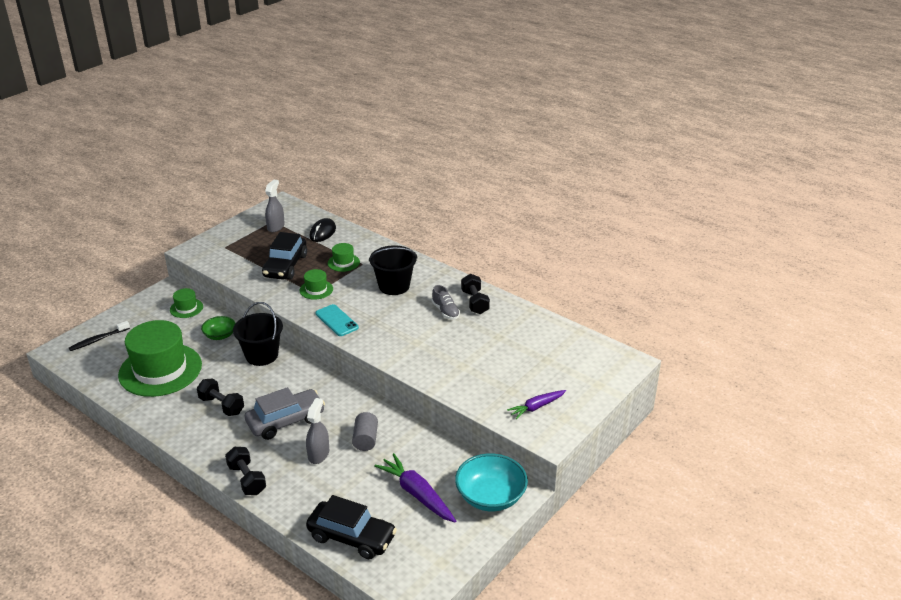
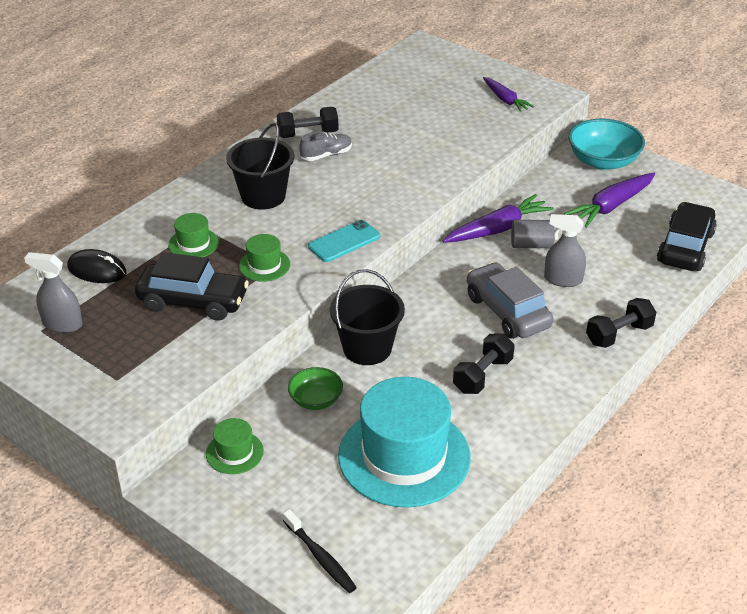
camera: 90 degrees left, 5 degrees up
(160, 370) = (404, 456): green hat -> turquoise hat
(388, 422) = (498, 229): none -> purple carrot

